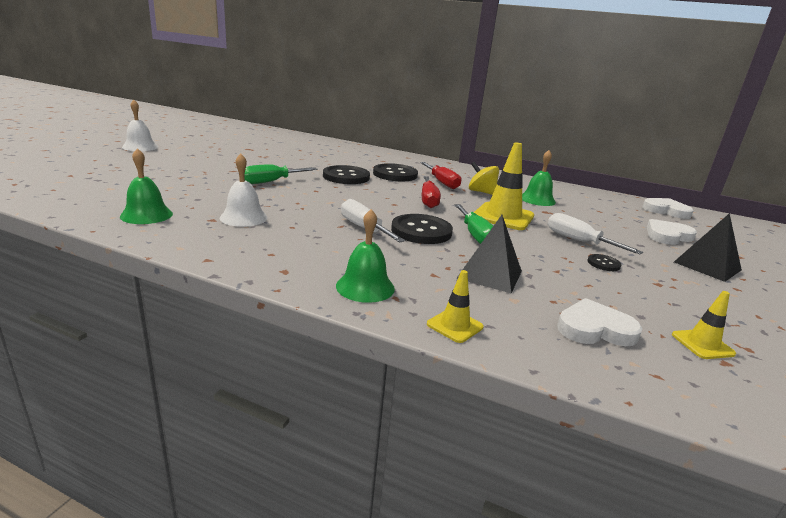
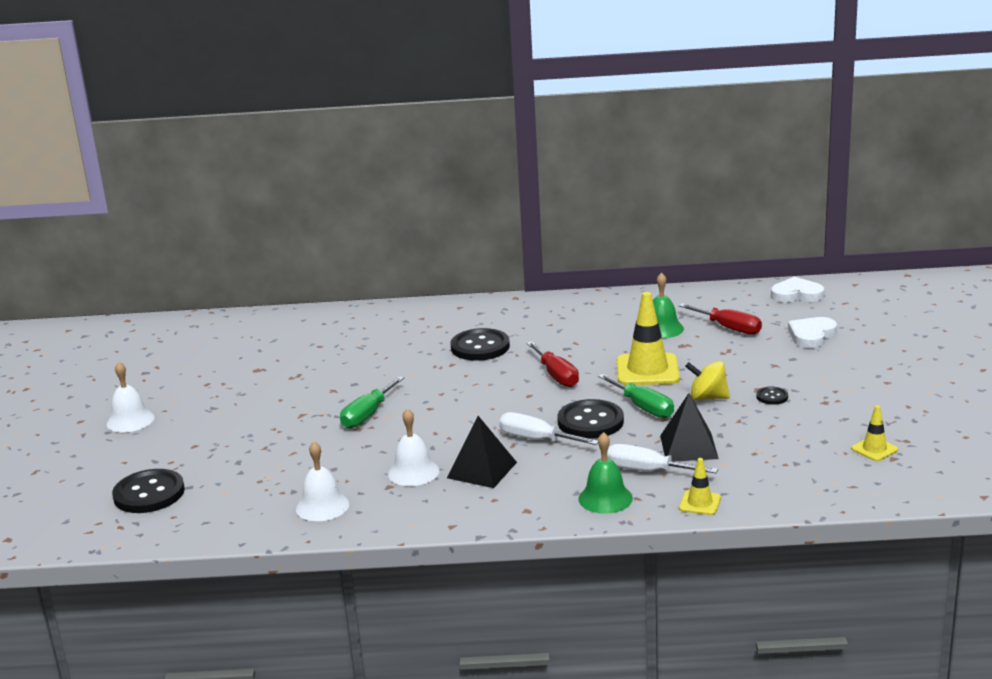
camera: 20 degrees left, 0 degrees up
(146, 215) = (322, 506): green bell -> white bell
(346, 177) = (433, 373): black button -> black button (149, 494)
(442, 183) = (543, 340): red screwdriver -> red screwdriver (729, 328)
(481, 192) = (597, 339): yellow spinning top -> yellow spinning top (707, 397)
(578, 241) = (736, 376): white screwdriver -> white screwdriver (647, 471)
(594, 329) = (797, 466): white heart -> none
(707, 266) = (857, 364): black pyramid -> black pyramid (482, 470)

